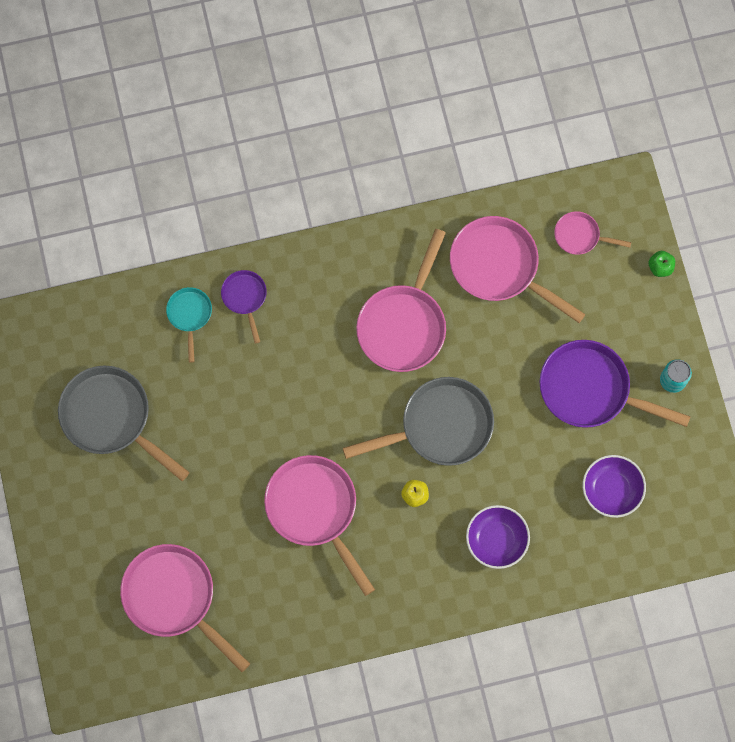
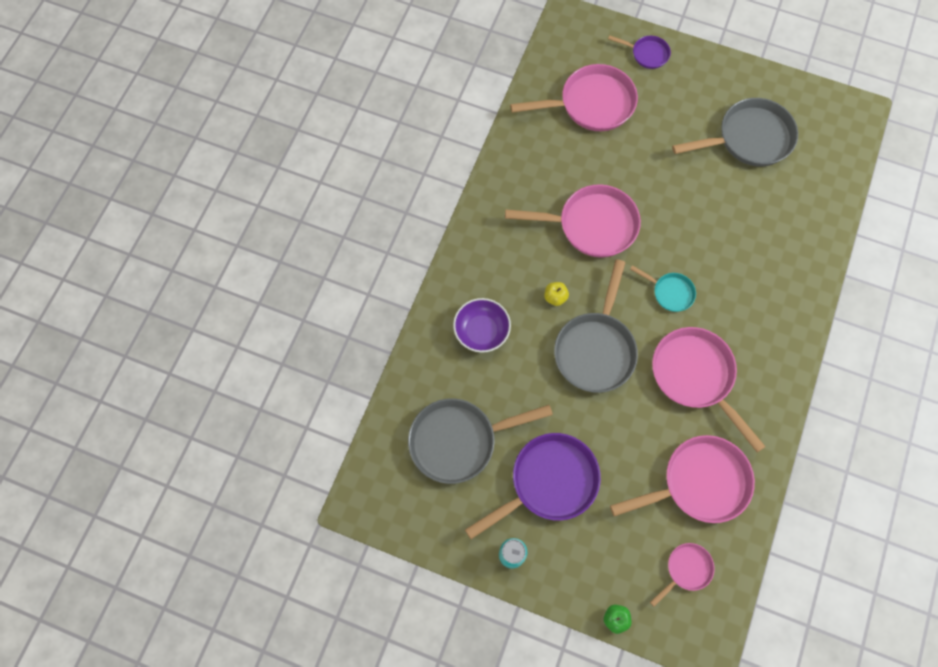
camera: 125 degrees right, 5 degrees down
(190, 315) = (798, 232): turquoise pan -> turquoise pan (670, 292)
(245, 297) = (789, 278): purple pan -> purple pan (647, 54)
(611, 490) = (458, 441): purple bowl -> grey pan

